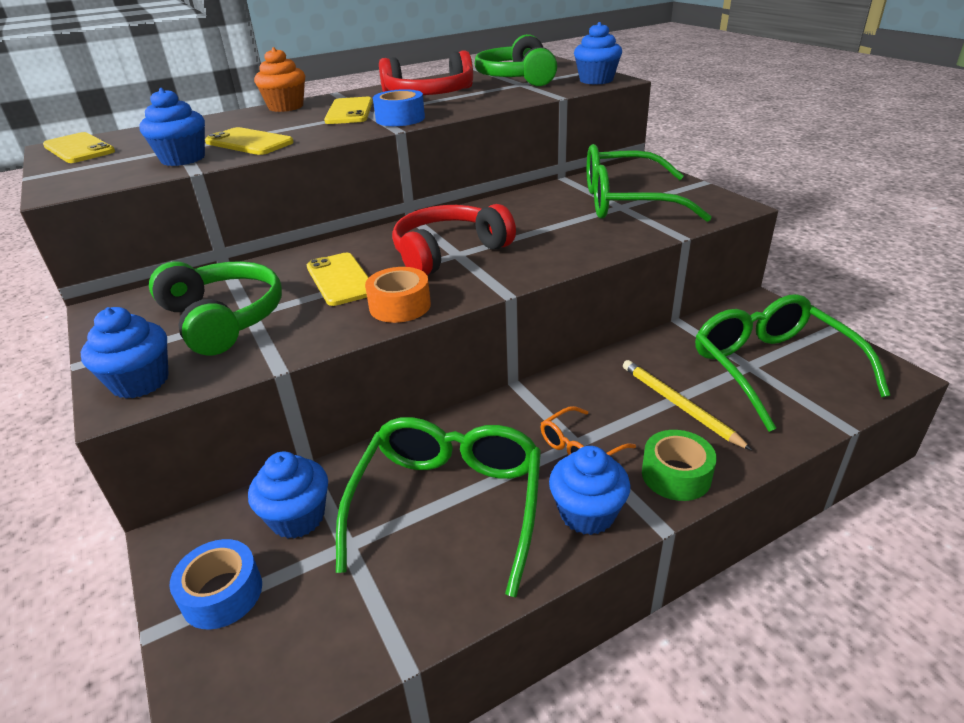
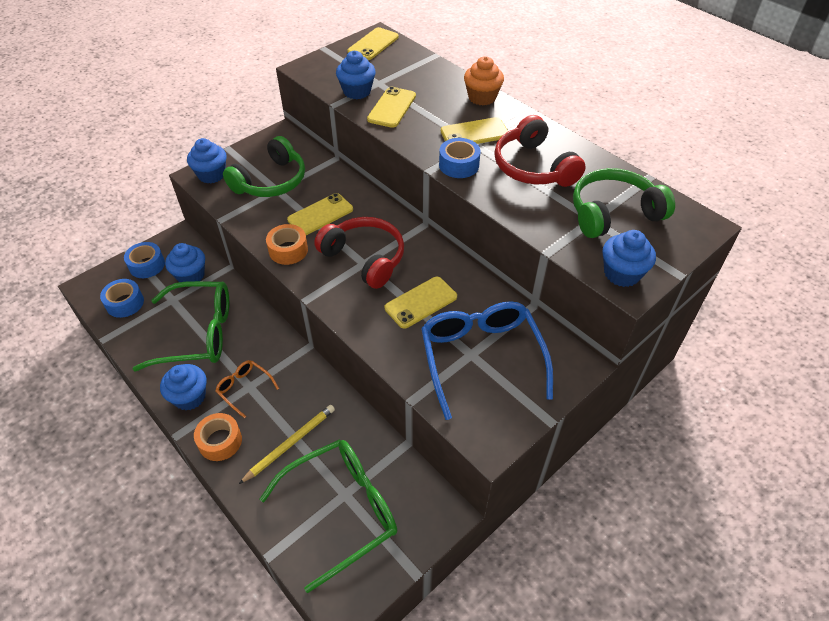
camera: 75 degrees right, 15 degrees up
(316, 630) = (125, 303): none -> blue tape
(539, 225) = (421, 302): none -> yellow phone
(626, 202) = (481, 358): green glasses -> blue glasses
(676, 475) = (220, 441): green tape -> orange tape

